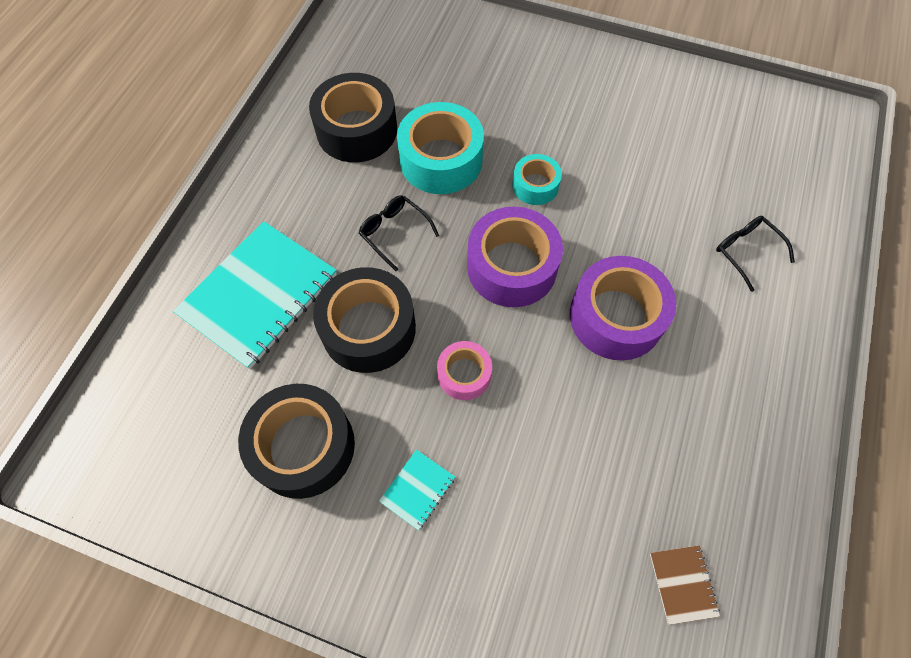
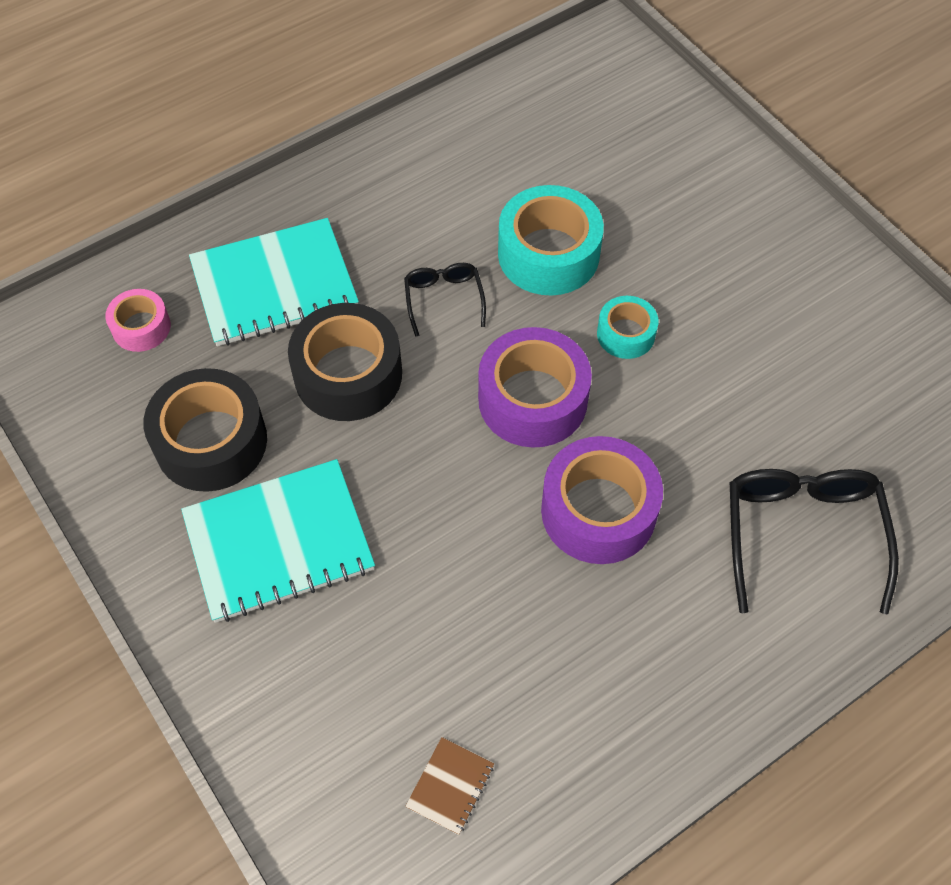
camera: 35 degrees right, 5 degrees down
(357, 130) = (488, 177): black tape -> none
(417, 489) = (279, 542): turquoise notebook -> turquoise notebook, size x2.34
(464, 374) = (402, 470): pink tape -> pink tape (141, 327)
(746, 252) = (802, 534): black glasses -> black glasses, size x1.85

